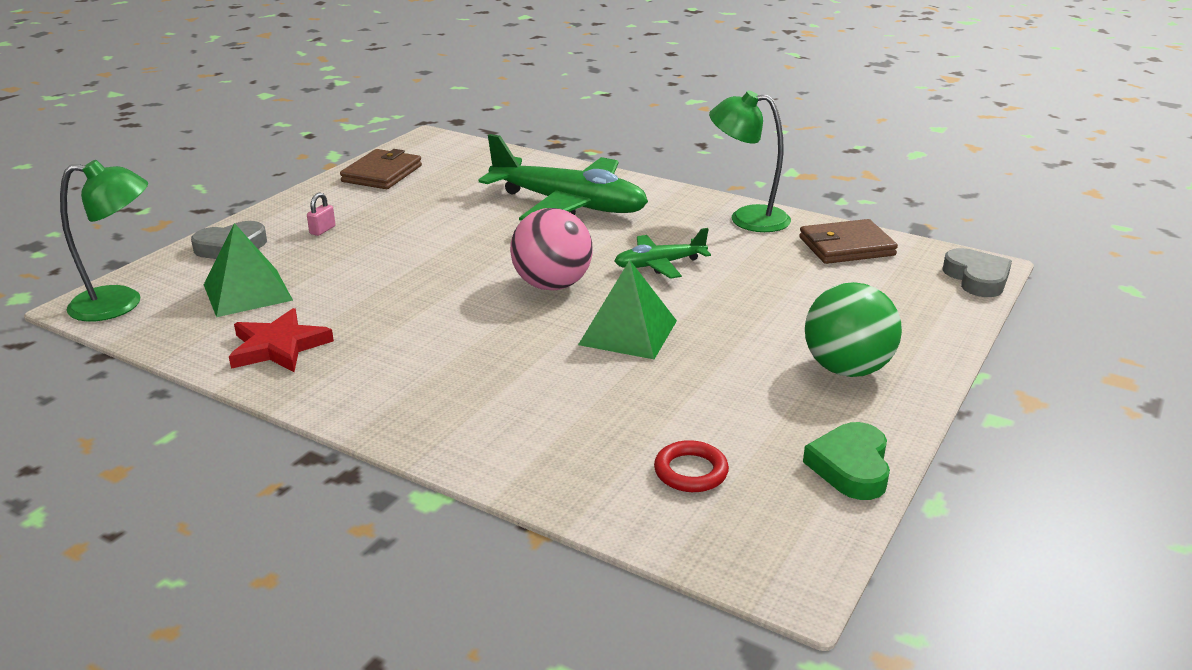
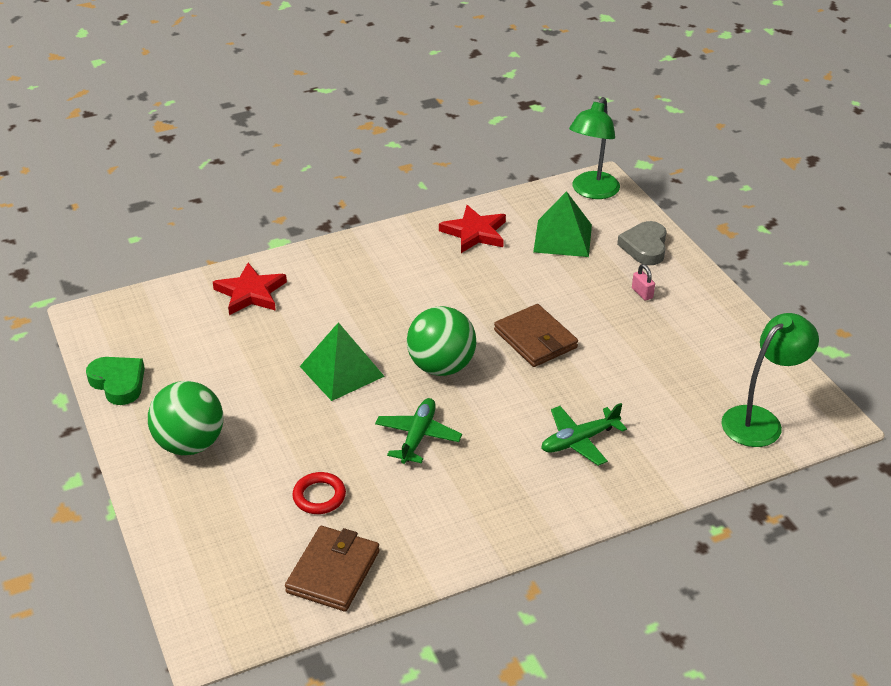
camera: 125 degrees right, 10 degrees up
(382, 174) = (747, 358): brown wallet -> brown wallet (535, 339)
(552, 285) = (441, 366): pink ball -> green ball
(569, 205) = (579, 441): green plane -> green plane, size x0.50
(571, 455) = (251, 293): none -> red star
(690, 471) = (188, 325): red ring -> red ring (319, 496)
(747, 218) = (447, 541): green lamp -> green lamp (760, 420)
(977, 278) = (198, 616): grey heart -> none

